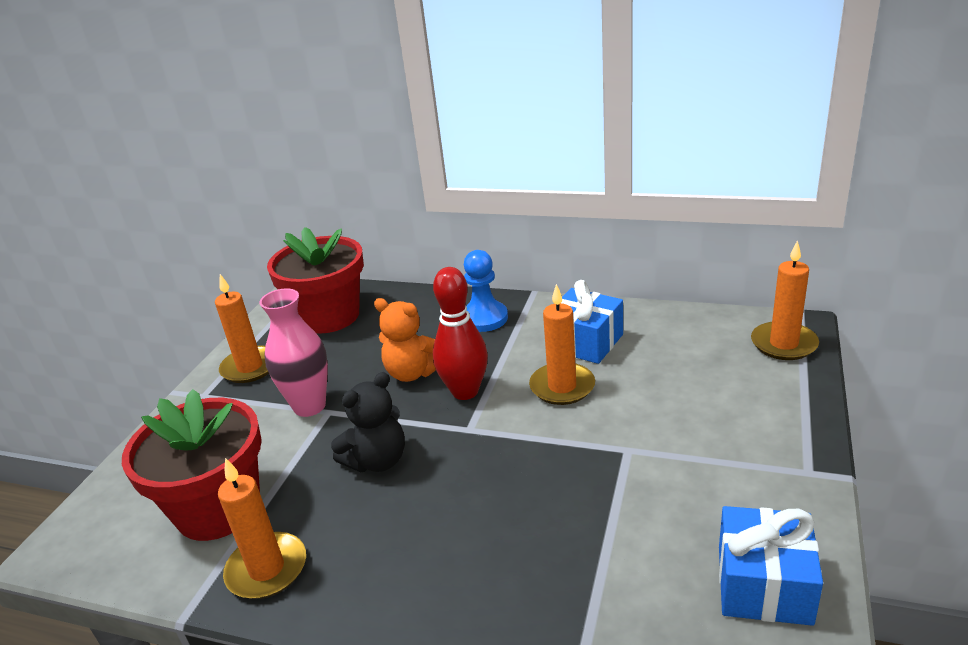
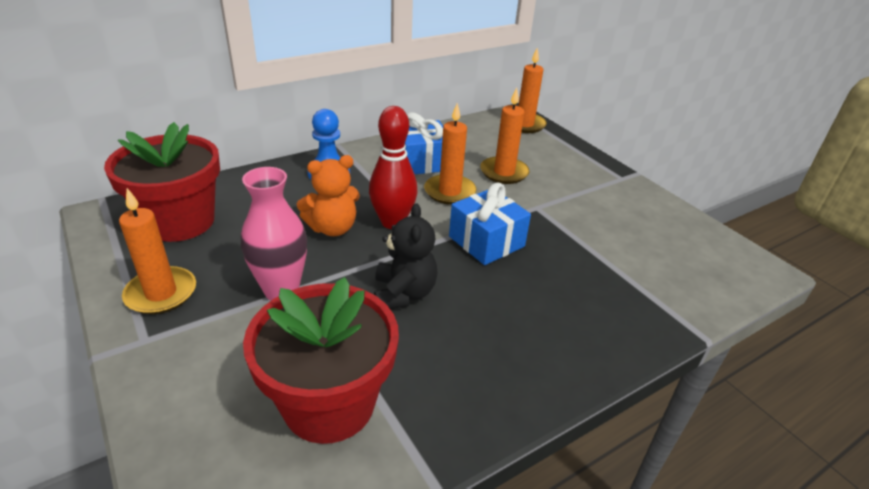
camera: 55 degrees left, 5 degrees up
(267, 569) = (444, 408): orange candle -> orange candle (504, 172)
(764, 584) = (680, 234): blue gift -> blue gift (486, 241)

